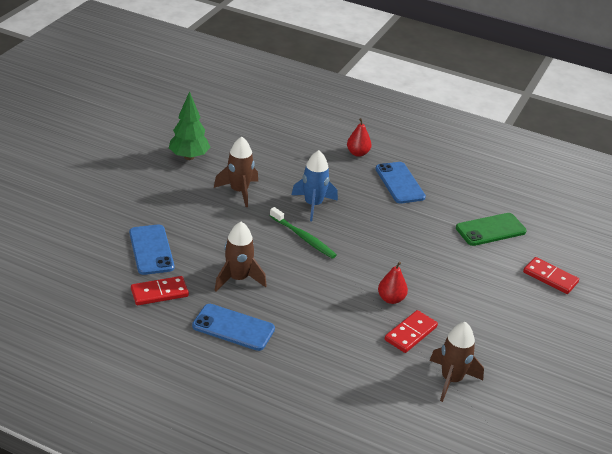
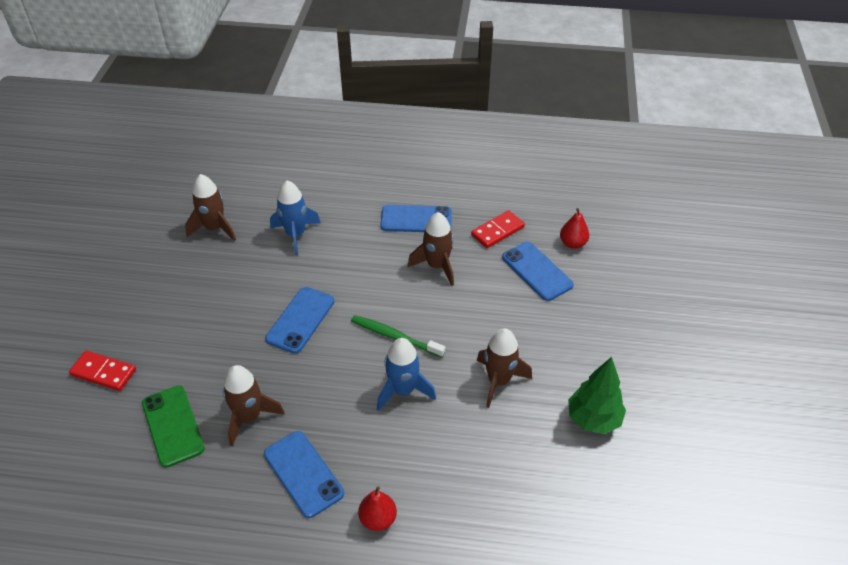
camera: 165 degrees right, 10 degrees up
(365, 348) = (295, 234): none -> blue rocket
(379, 270) = (301, 320): none -> blue phone
(391, 299) = (281, 290): red pear -> red pear (572, 243)
(411, 333) = (256, 259): red domino -> none
(433, 220) = (249, 417): none -> brown rocket
(490, 230) = (172, 426): green phone -> green phone turned 75 degrees counterclockwise

